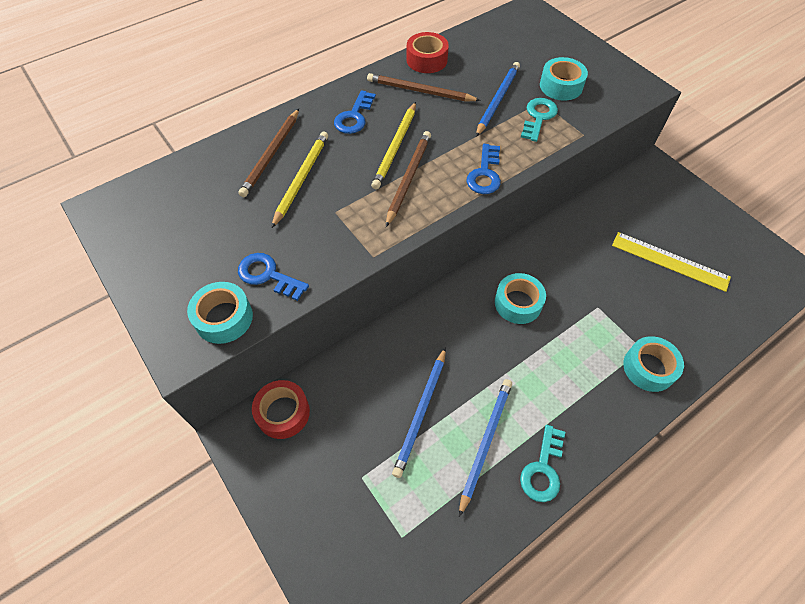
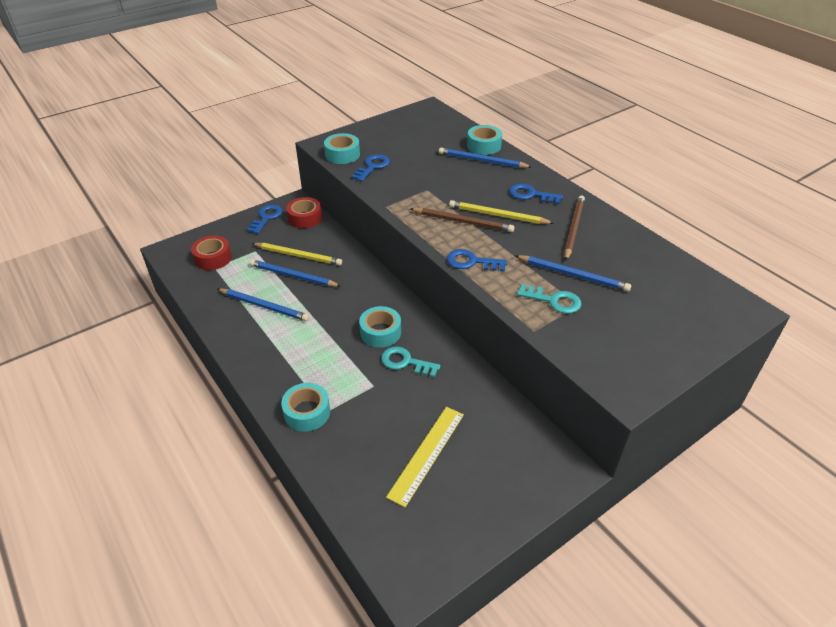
camera: 90 degrees right, 15 degrees down
(271, 154) = (482, 161): brown pencil -> blue pencil
(274, 474) = (266, 217): none -> blue key
(301, 179) = (458, 174): yellow pencil -> yellow pencil (298, 255)
(426, 60) = (621, 233): red tape -> red tape (213, 258)
(543, 469) = (237, 334): turquoise key -> turquoise key (405, 362)
(561, 86) = (608, 322): turquoise tape -> turquoise tape (484, 146)

